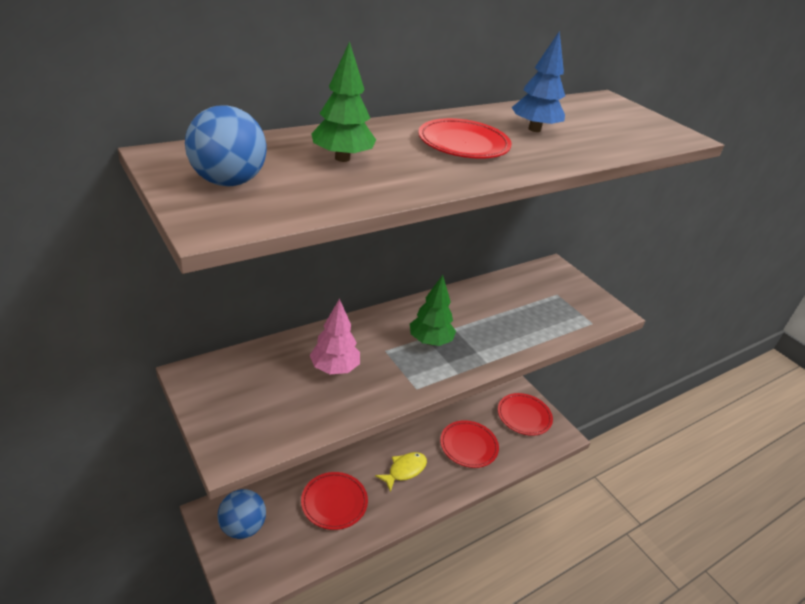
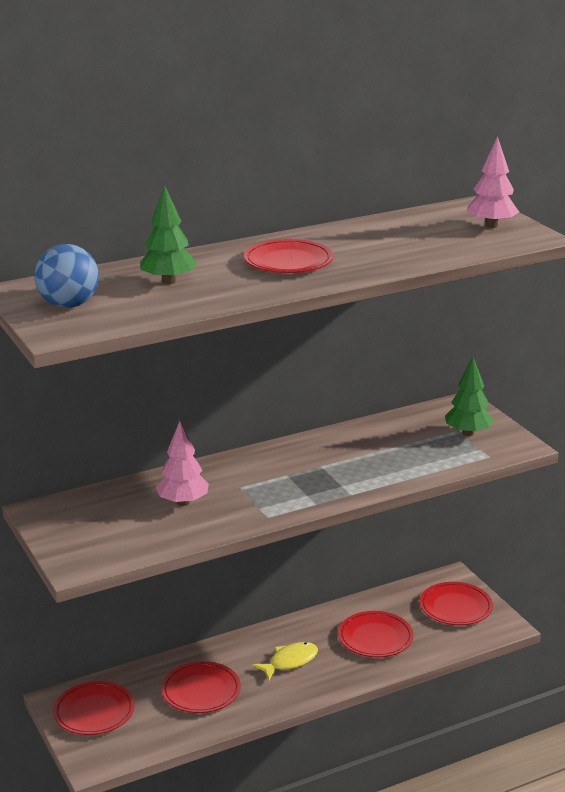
camera: 10 degrees right, 10 degrees down
(242, 527) = (94, 712): blue ball -> red plate
(430, 341) = (291, 478): green tree -> green tree (468, 433)
(534, 129) = (369, 243): blue tree -> none
(636, 120) = (491, 226): none -> pink tree

